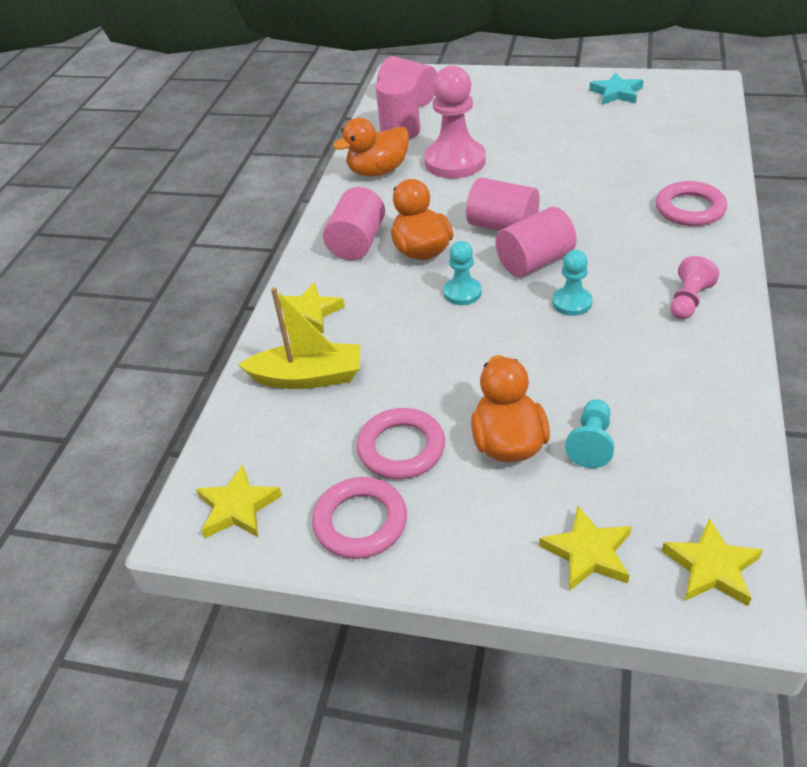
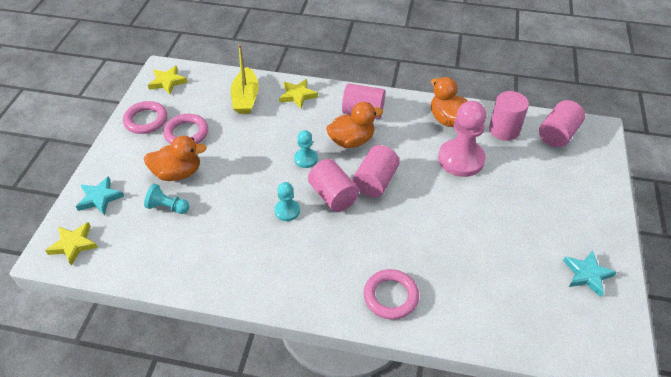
camera: 85 degrees right, 5 degrees up
(588, 553) = (100, 198): yellow star -> turquoise star
(688, 301) = (278, 274): pink pawn -> none

